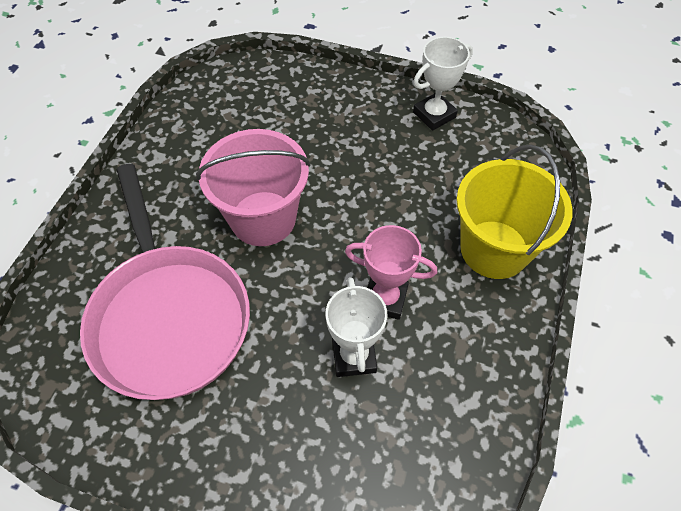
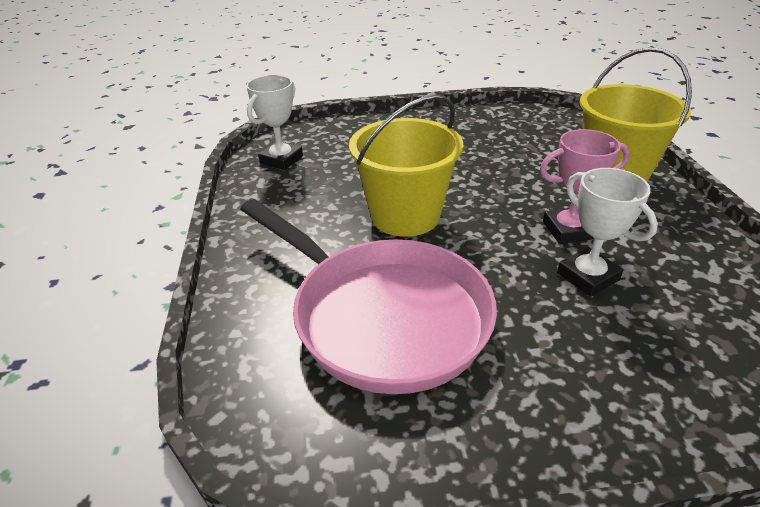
camera: 25 degrees left, 20 degrees down
(263, 218) = (405, 215): pink bucket -> yellow bucket
(434, 115) = (480, 118): white trophy -> white trophy (281, 160)

